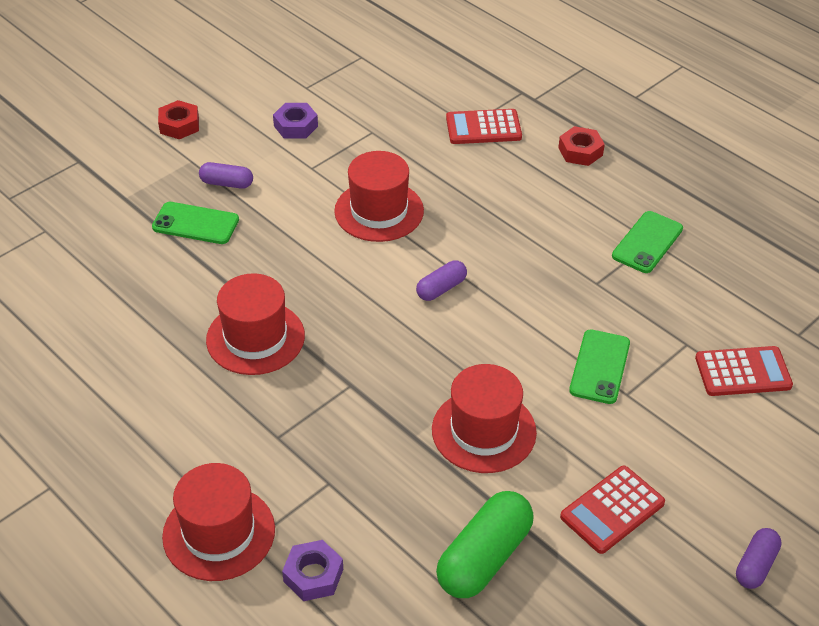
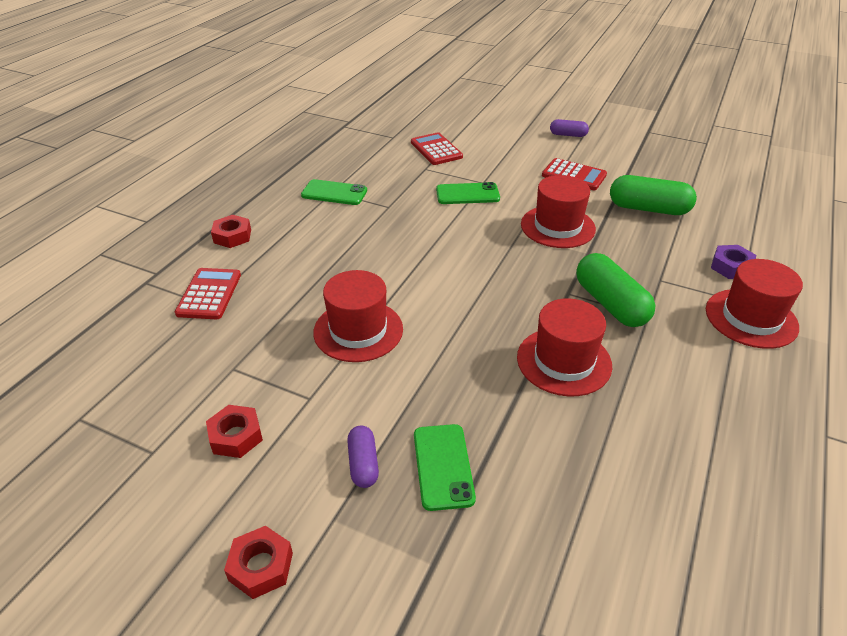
camera: 110 degrees left, 5 degrees down
(295, 126) = (236, 436): purple nut -> red nut
(313, 413) = (610, 304): none -> green capsule
(441, 288) = (437, 272): purple capsule -> none
(483, 128) = (209, 294): red calculator -> red calculator turned 150 degrees counterclockwise

